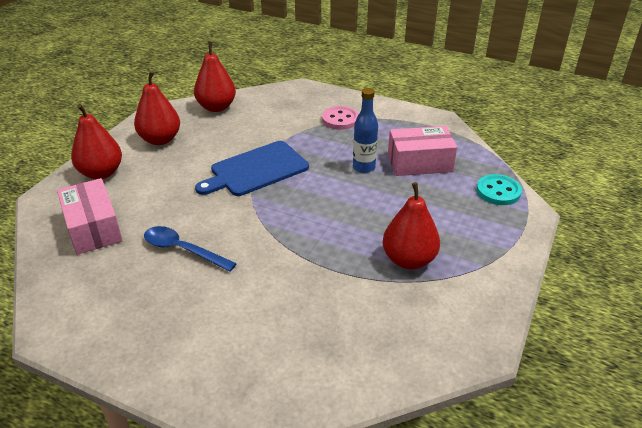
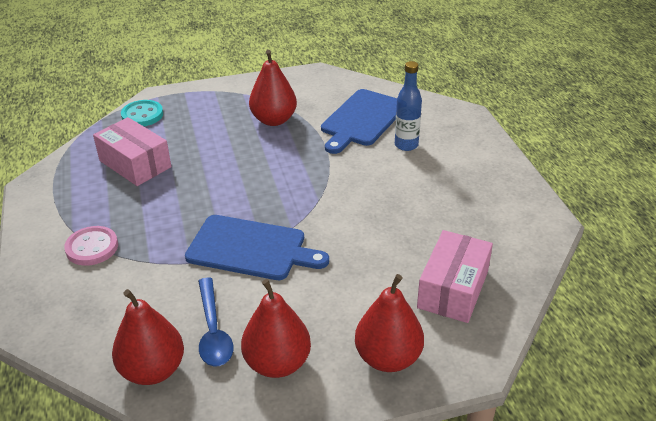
camera: 130 degrees left, 0 degrees up
(183, 250) = (401, 219): blue spoon -> blue spoon (213, 331)
(342, 321) = (362, 119): none -> blue cutting board
(364, 167) = (176, 189): blue bottle -> blue bottle (406, 145)

